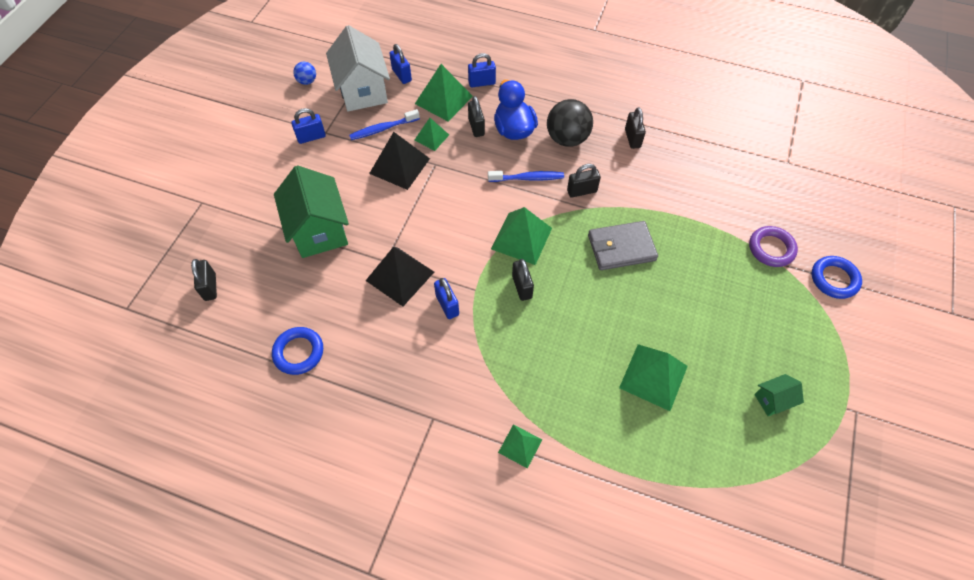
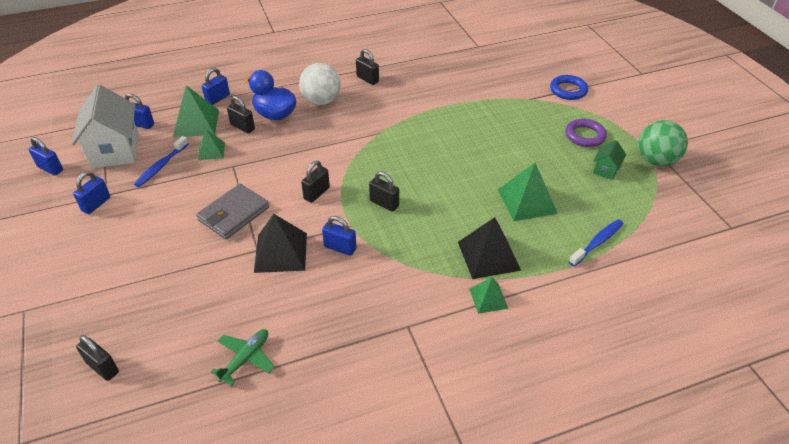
camera: 40 degrees left, 15 degrees down
(299, 352) = (246, 358): blue ring -> green plane
(307, 81) = (50, 168): blue ball -> blue padlock
(319, 231) = (174, 263): green house -> none
(363, 91) = (115, 150): white house -> white house turned 45 degrees clockwise
(399, 166) = (202, 182): black pyramid -> black pyramid (488, 256)
(521, 238) = (352, 175): green pyramid -> none
(528, 178) = (317, 138): blue toothbrush -> blue toothbrush (597, 242)
(567, 139) = (321, 101): black ball -> white ball
(582, 191) = (365, 125): black padlock -> black padlock (316, 193)
(621, 248) = (427, 143): grey wallet -> grey wallet (234, 214)
(771, 249) = (518, 94): purple ring -> purple ring (585, 136)
(843, 429) = (656, 160): none -> green ball

